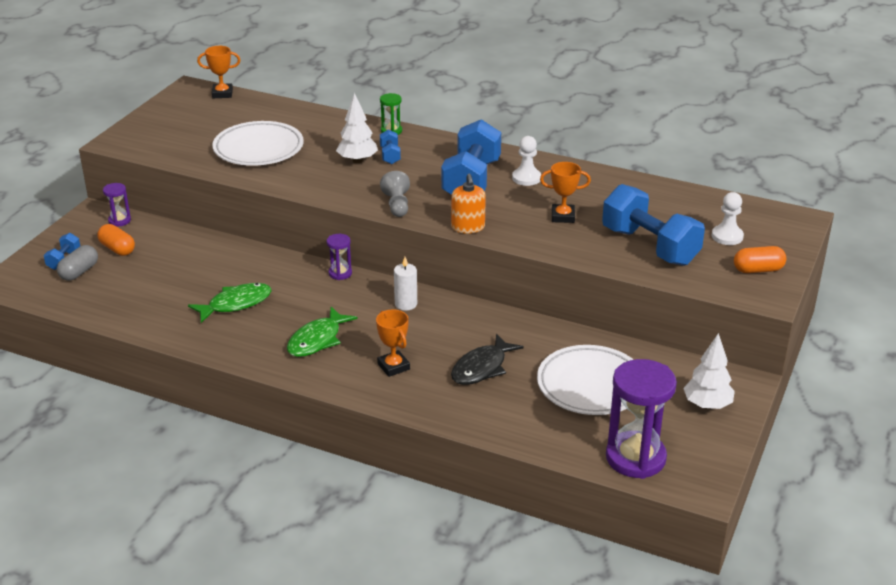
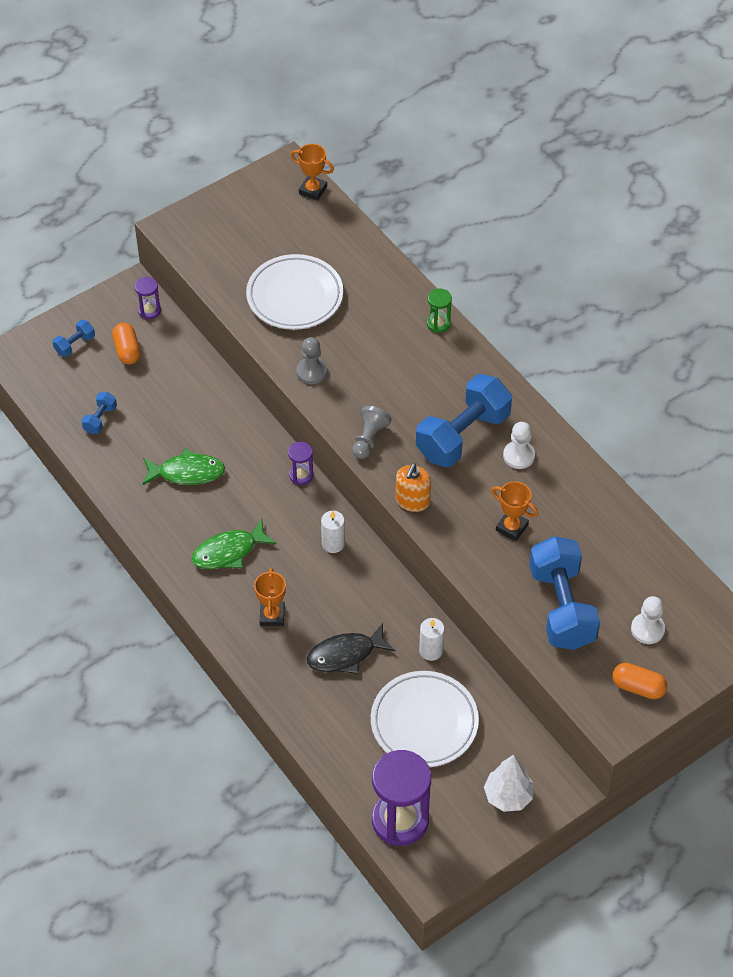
camera: 30 degrees right, 20 degrees up
(79, 272) = (79, 367): grey capsule -> none
(312, 183) = (311, 372): none -> grey pawn
(357, 160) = (375, 356): white tree -> none
(390, 155) = (411, 362): blue dumbbell -> blue dumbbell (100, 419)
(551, 339) = (431, 650): none -> white candle

